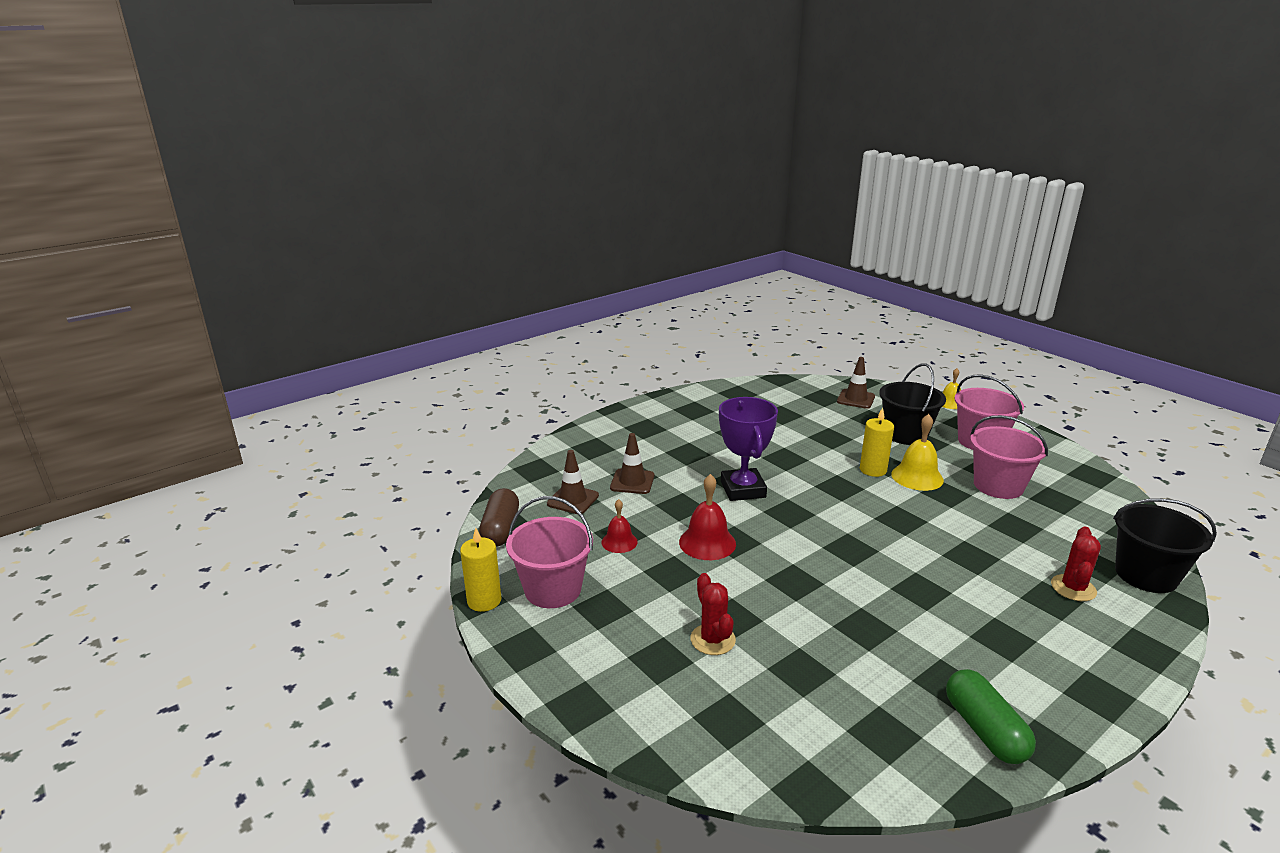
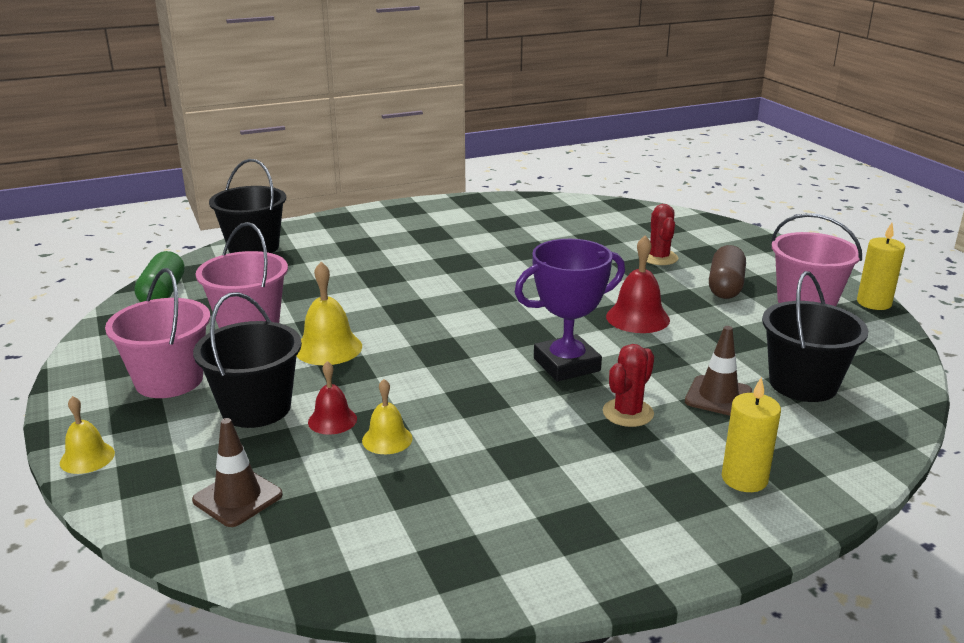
camera: 165 degrees left, 0 degrees up
(500, 529) = (889, 362): brown capsule -> brown capsule (725, 286)
(573, 500) = (803, 384): brown traffic cone -> black bucket
(619, 542) = (738, 331): red bell -> red bell (332, 420)
(743, 489) = (566, 365): purple trophy -> purple trophy turned 60 degrees clockwise
(815, 430) = (387, 439): none -> yellow bell
(873, 470) = (373, 364): yellow candle -> yellow candle (744, 479)
(984, 730) = (498, 207): green capsule -> green capsule (162, 293)
(1073, 588) = (328, 248): red cactus -> red cactus (628, 413)

